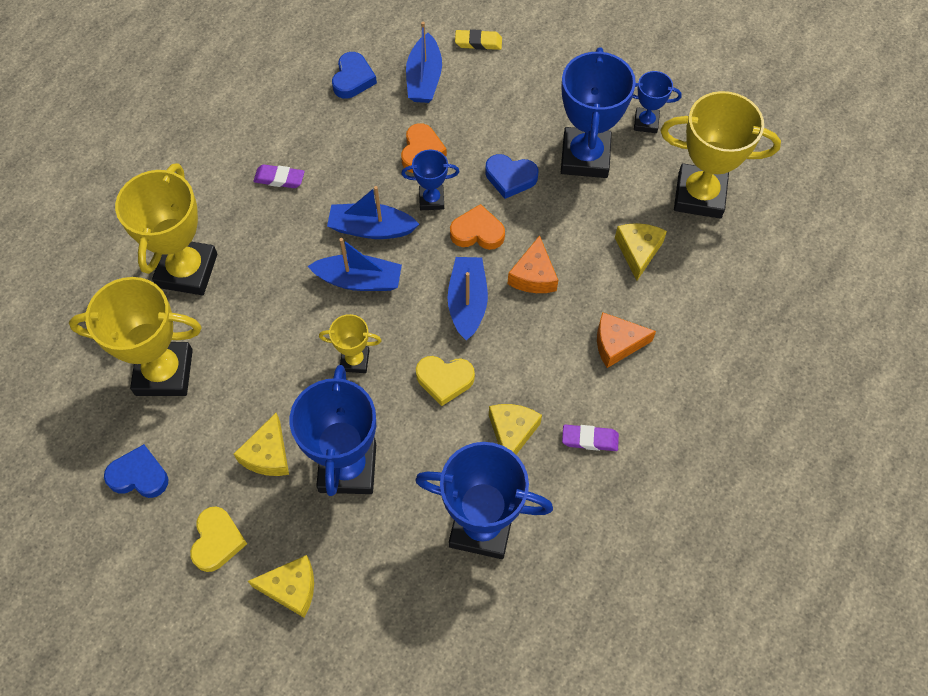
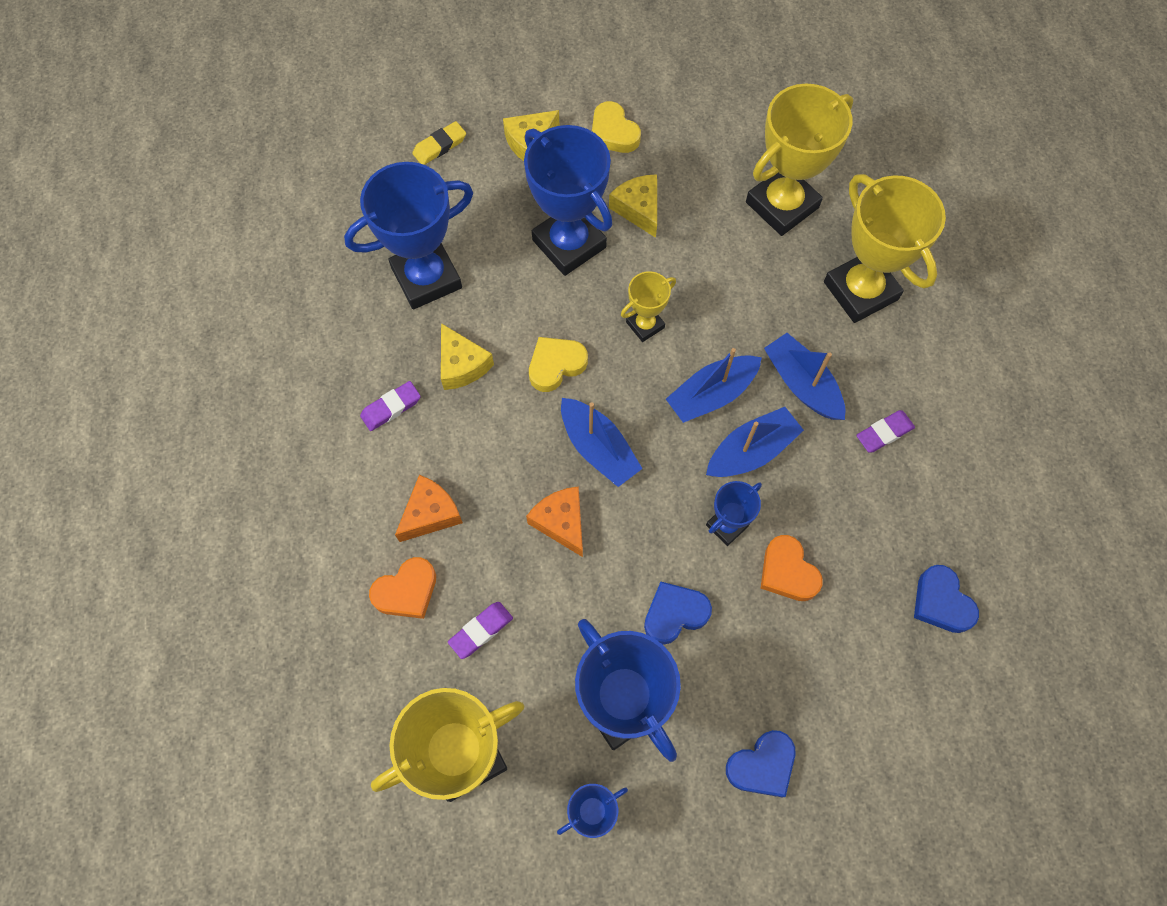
camera: 140 degrees right, 5 degrees up
(139, 476) = (715, 130): blue heart -> blue heart (762, 765)
(424, 78) = (873, 666): blue boat -> blue boat (802, 384)
(477, 232) = (652, 526): orange heart -> orange heart (406, 591)
(478, 42) = (867, 769): yellow eraser -> yellow eraser (440, 146)
(638, 251) = (481, 631): yellow cheese -> purple eraser

